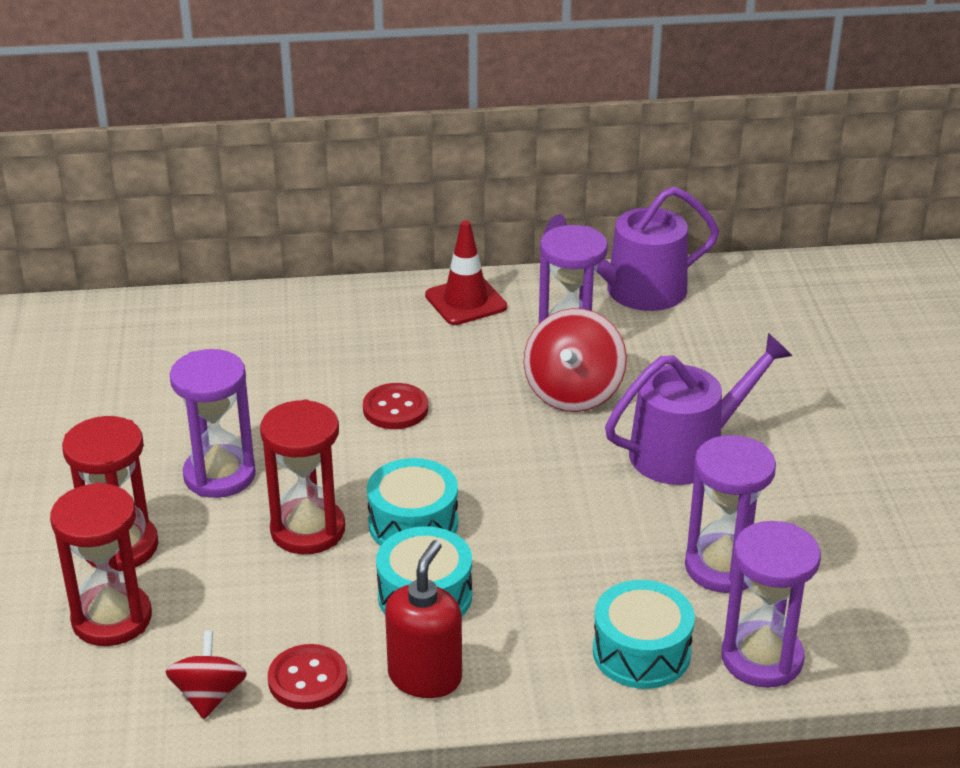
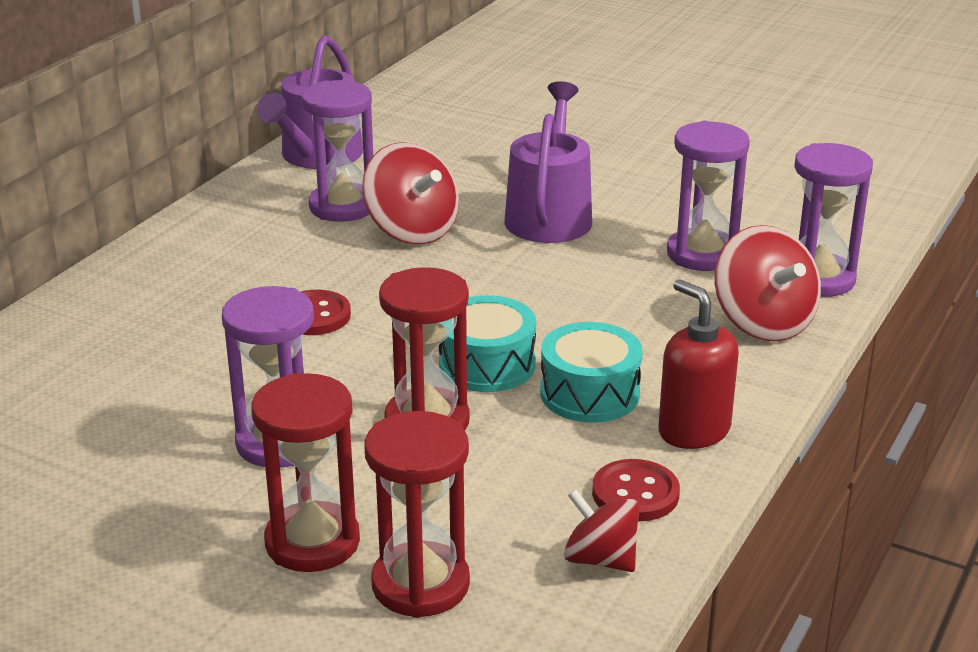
camera: 55 degrees left, 5 degrees down
(466, 301) = (211, 228): red traffic cone -> none
(641, 652) = (763, 323): turquoise drum -> red spinning top

